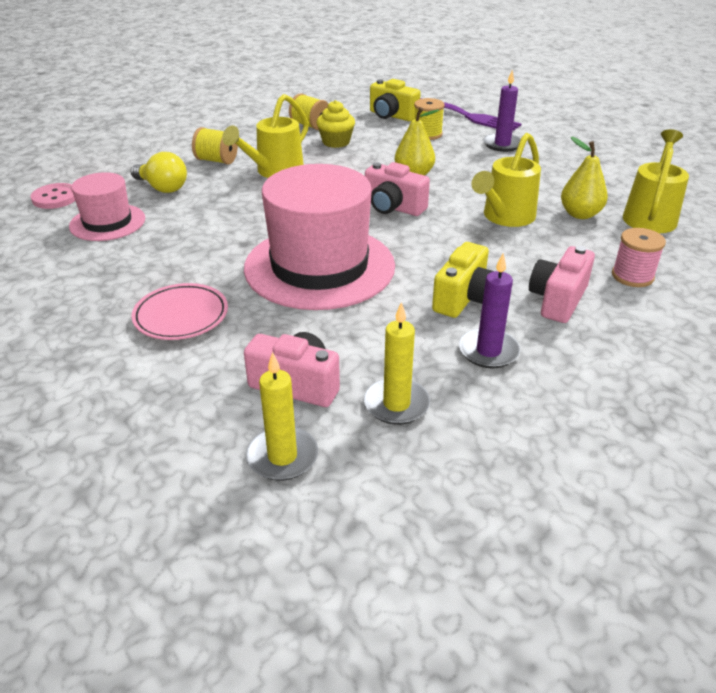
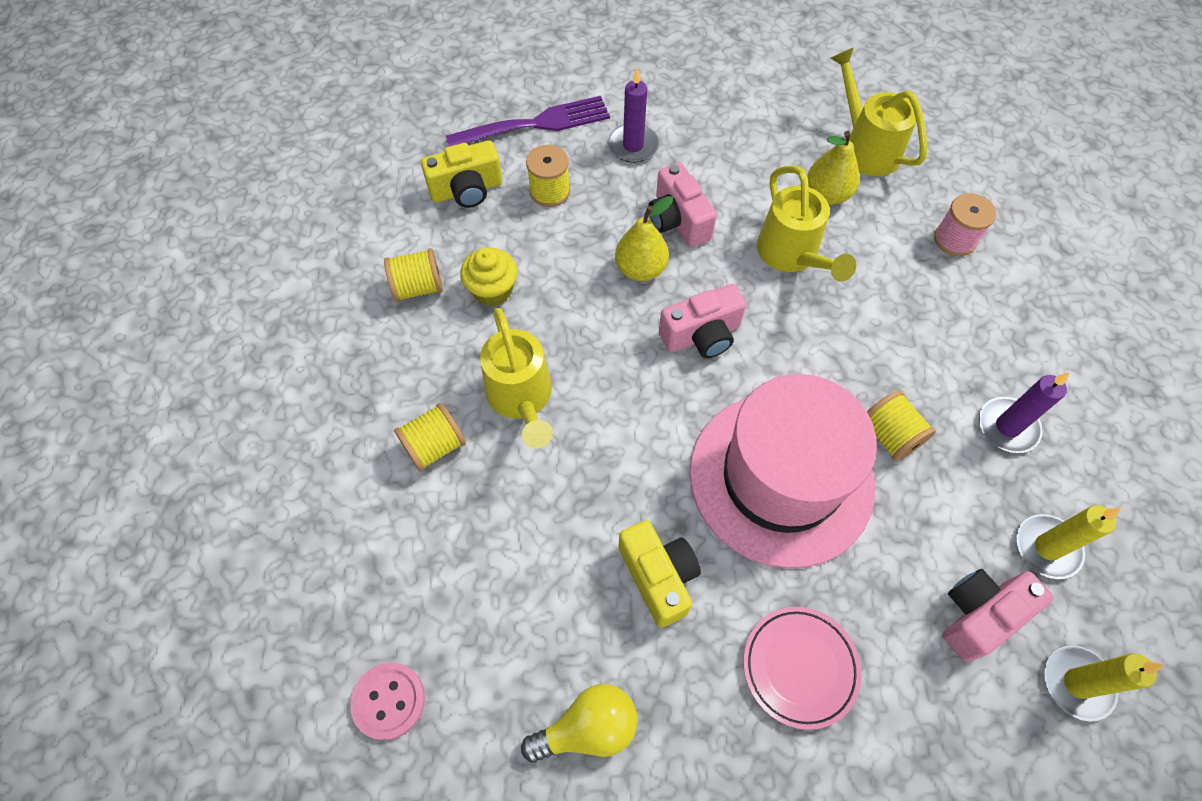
camera: 55 degrees left, 25 degrees up
(107, 222) = (517, 658): pink hat -> none
(162, 188) = (466, 549): yellow light bulb -> yellow light bulb (588, 728)
(408, 299) = (889, 435): none -> yellow spool
(464, 298) = (915, 389): yellow camera -> yellow camera (658, 576)
(557, 300) = (959, 320): pink camera -> pink camera (678, 220)

